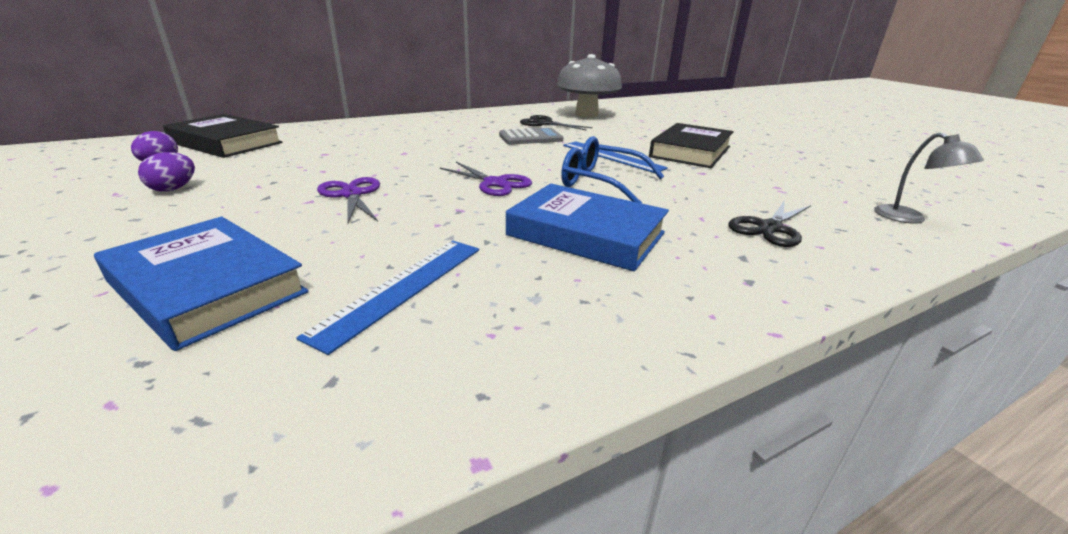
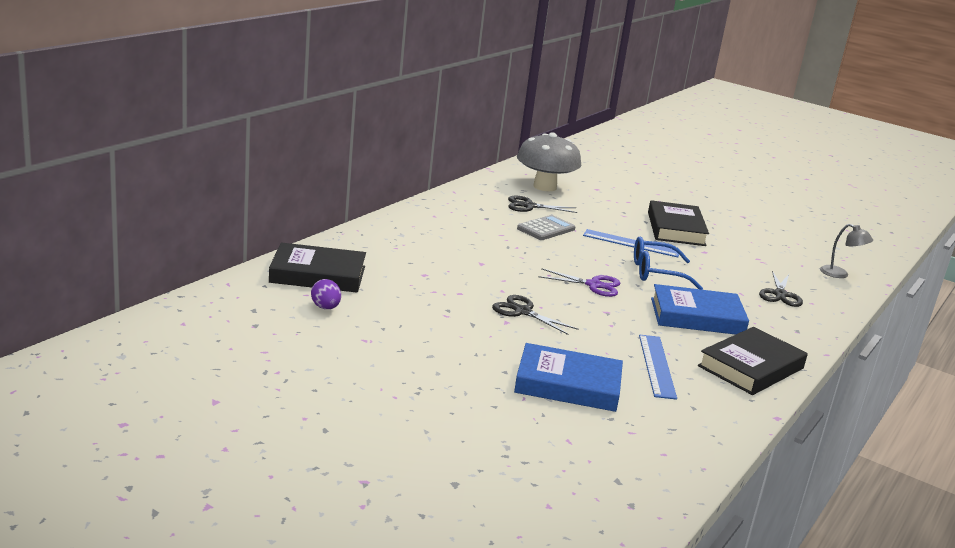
camera: 30 degrees left, 5 degrees down
(174, 189) = (396, 328): purple egg -> none
(351, 194) = (522, 311): purple scissors -> black scissors
(574, 326) = (751, 367): none -> black book

